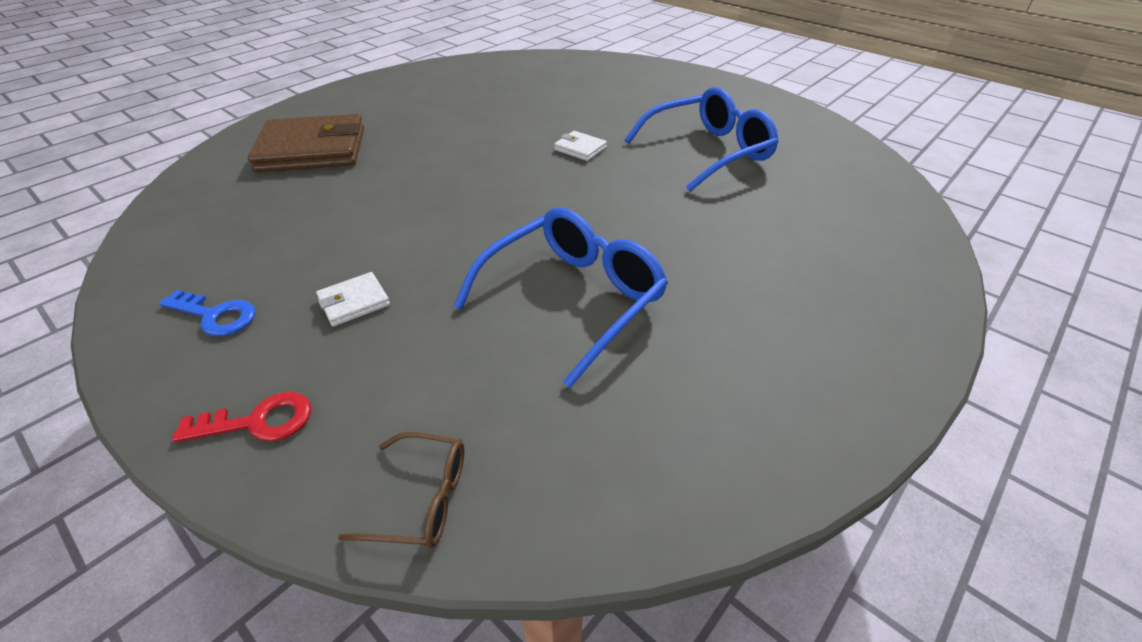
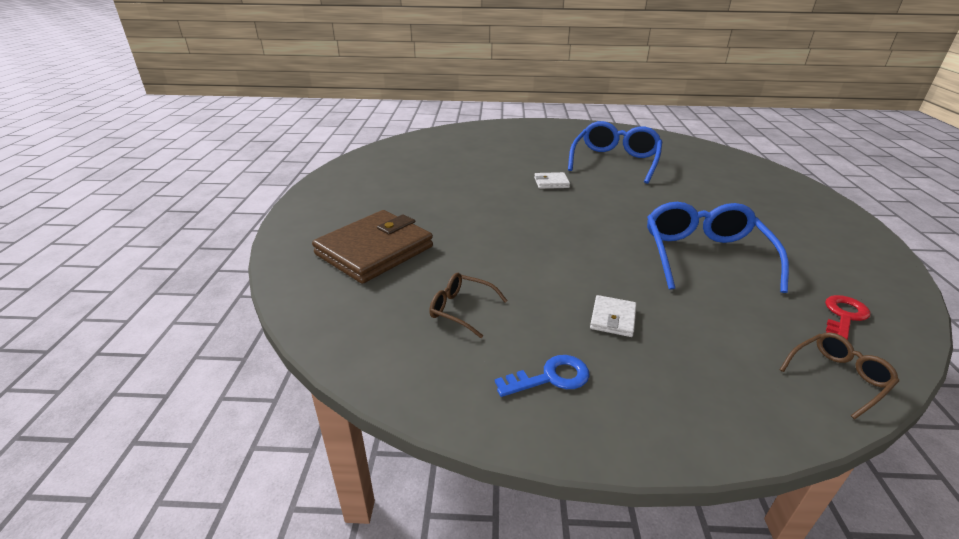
camera: 40 degrees left, 10 degrees down
(258, 421) = (706, 407): red key -> red key (843, 317)
(271, 227) = (461, 309): none -> brown glasses

